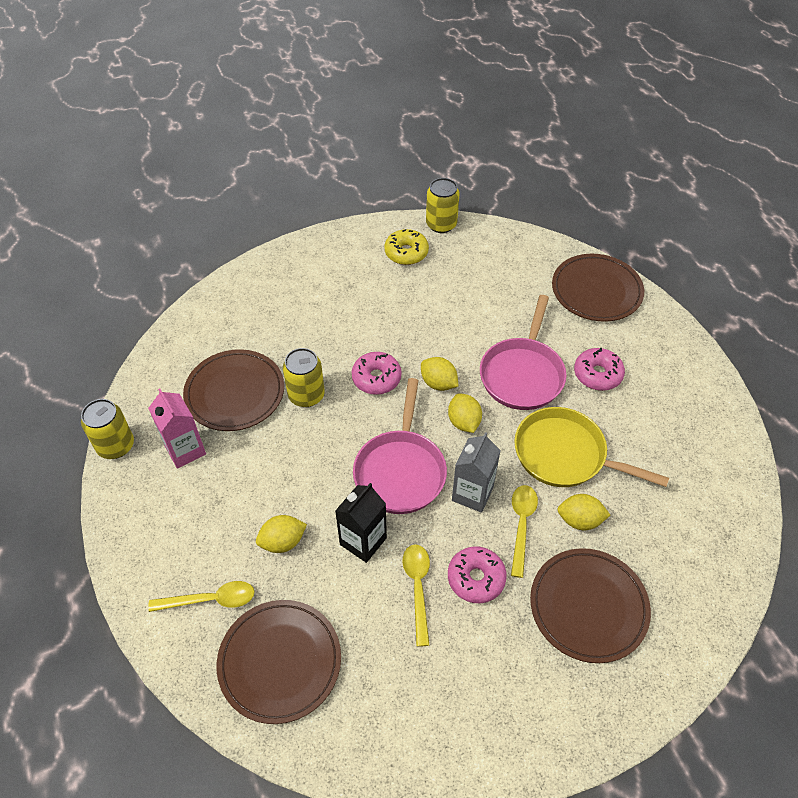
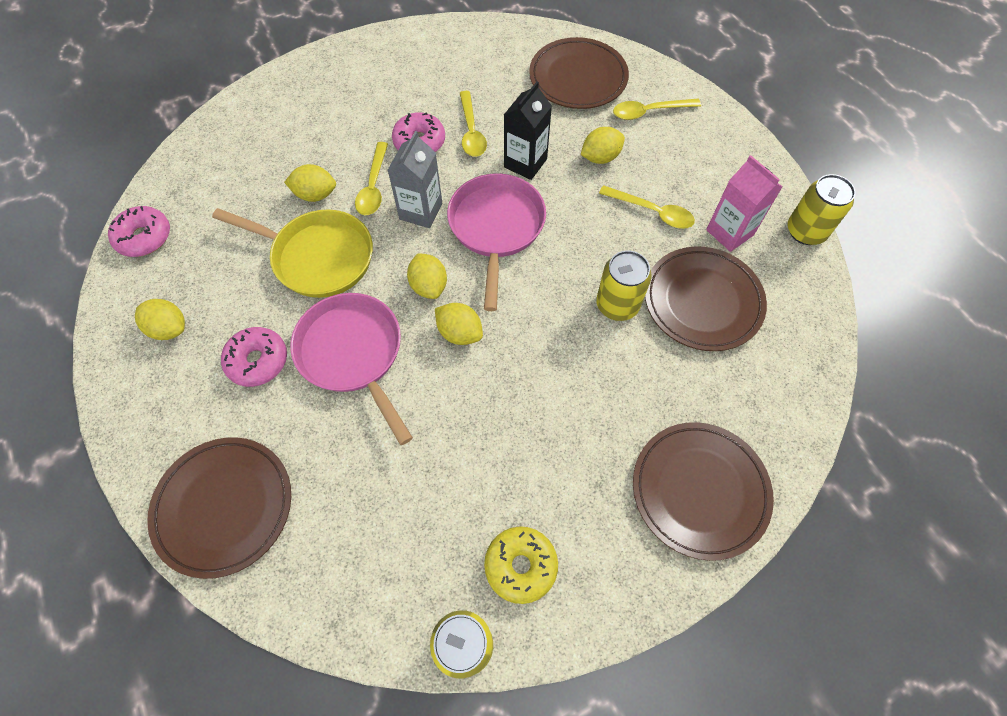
camera: 175 degrees right, 10 degrees up
(249, 476) = (652, 212): none -> yellow spoon
(376, 378) = (537, 334): pink donut -> pink donut (144, 237)
(522, 374) = (353, 354): pink pan -> pink pan turned 45 degrees counterclockwise
(588, 606) = (322, 128): brown plate -> brown plate (699, 490)
(677, 403) = (169, 328): none -> yellow lemon

